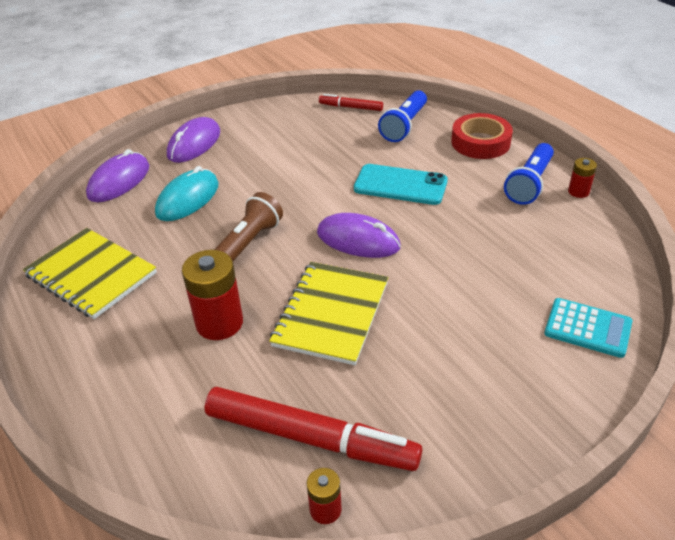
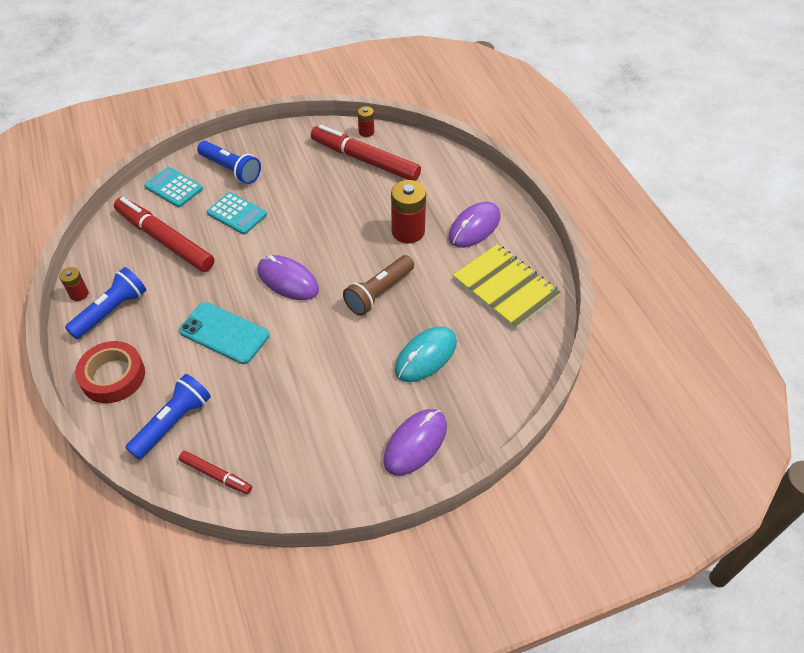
camera: 170 degrees left, 10 degrees up
(119, 181) = (496, 396): purple mouse -> purple mouse (474, 227)
(331, 314) = (330, 224): yellow notebook -> none
(468, 306) = (237, 214): none -> turquoise calculator
(526, 375) = (231, 169): none -> blue flashlight
(536, 257) = (165, 240): none -> red marker

